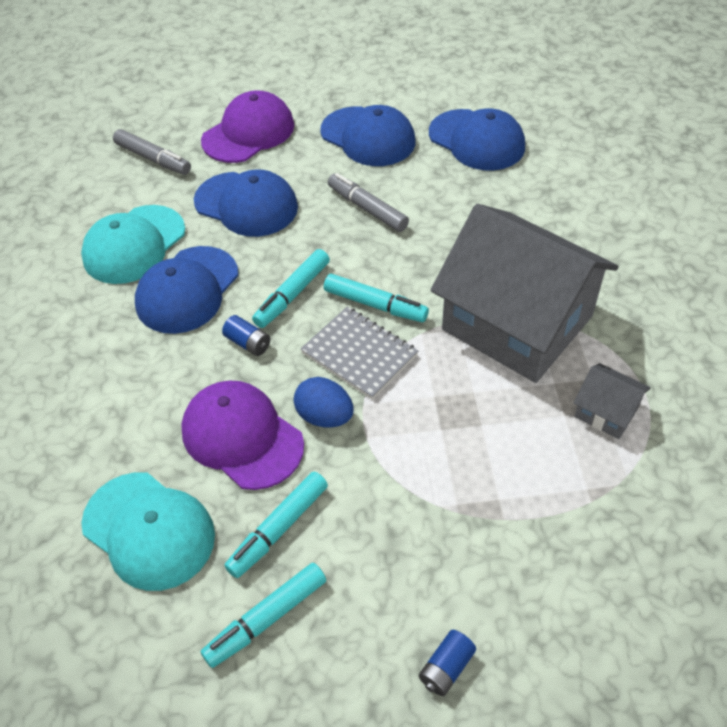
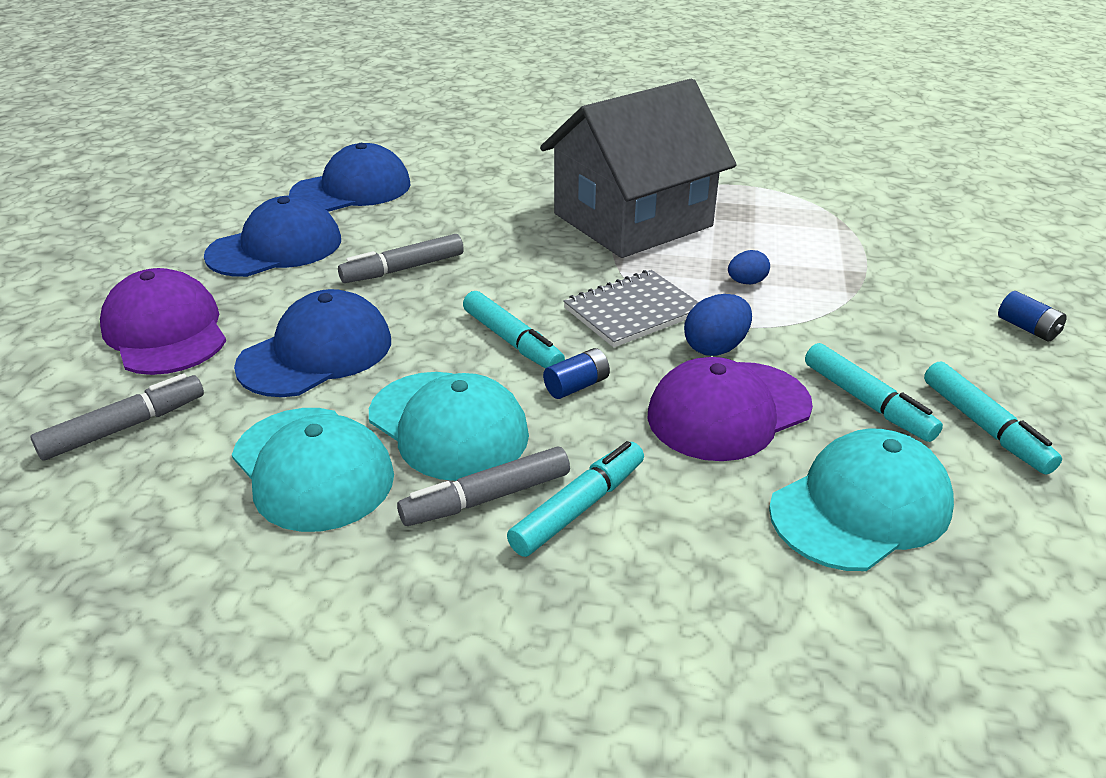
camera: 75 degrees left, 15 degrees down
(122, 328) = (486, 498): none -> grey marker
(187, 290) = (448, 425): blue cap -> turquoise cap
(375, 305) = (563, 289): turquoise marker -> turquoise marker (579, 508)
(439, 424) = (746, 282): none -> blue egg
(606, 412) = (756, 203): grey house -> none

